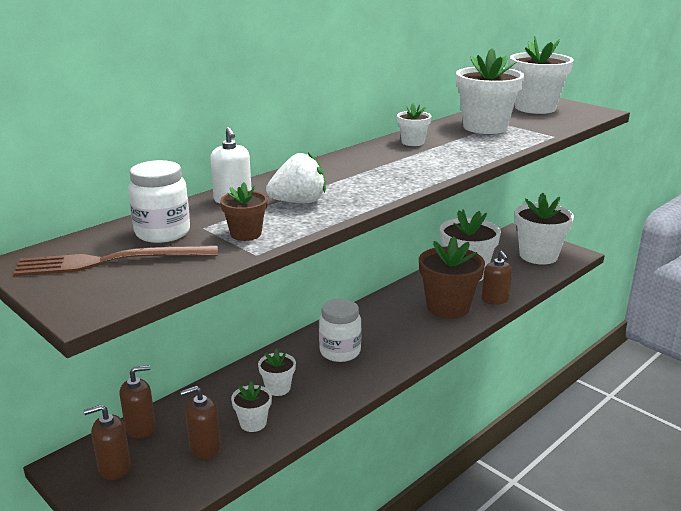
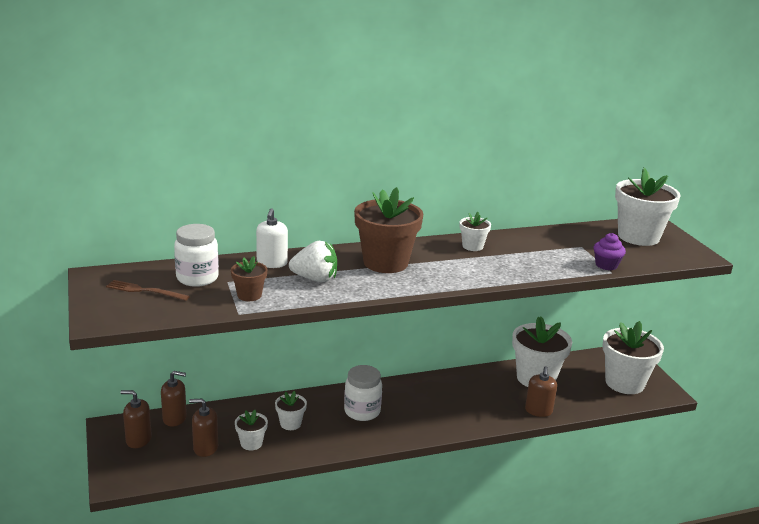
camera: 25 degrees right, 0 degrees up
(110, 261) = (145, 291): brown fork -> brown fork, size x0.61
(448, 307) = (488, 404): brown flower pot -> brown flower pot (385, 263)
(485, 127) = (558, 246): white flower pot -> none
(542, 132) = (606, 265): none -> purple cupcake

